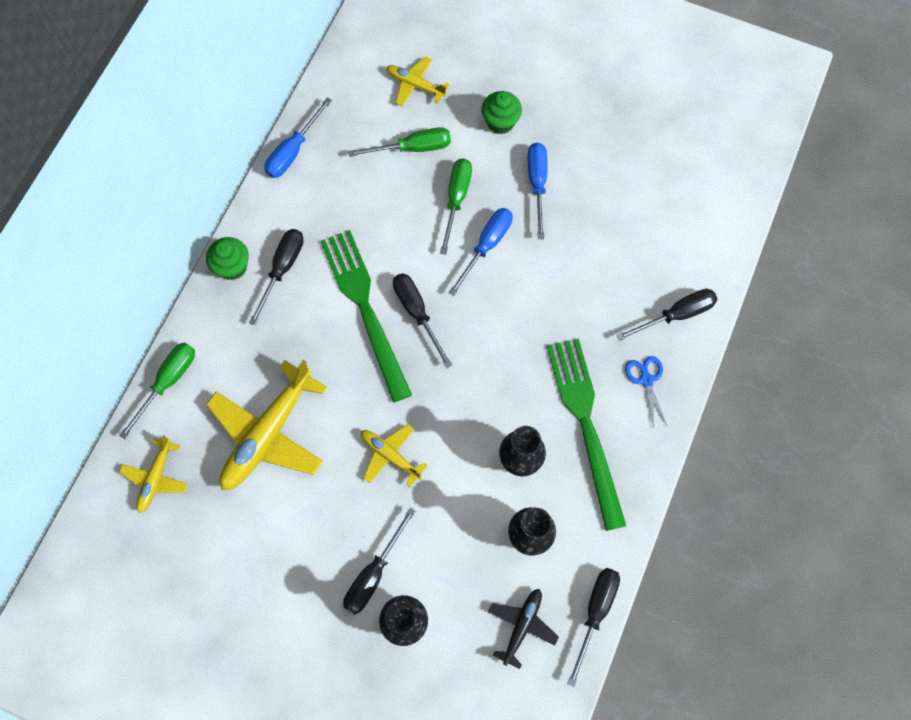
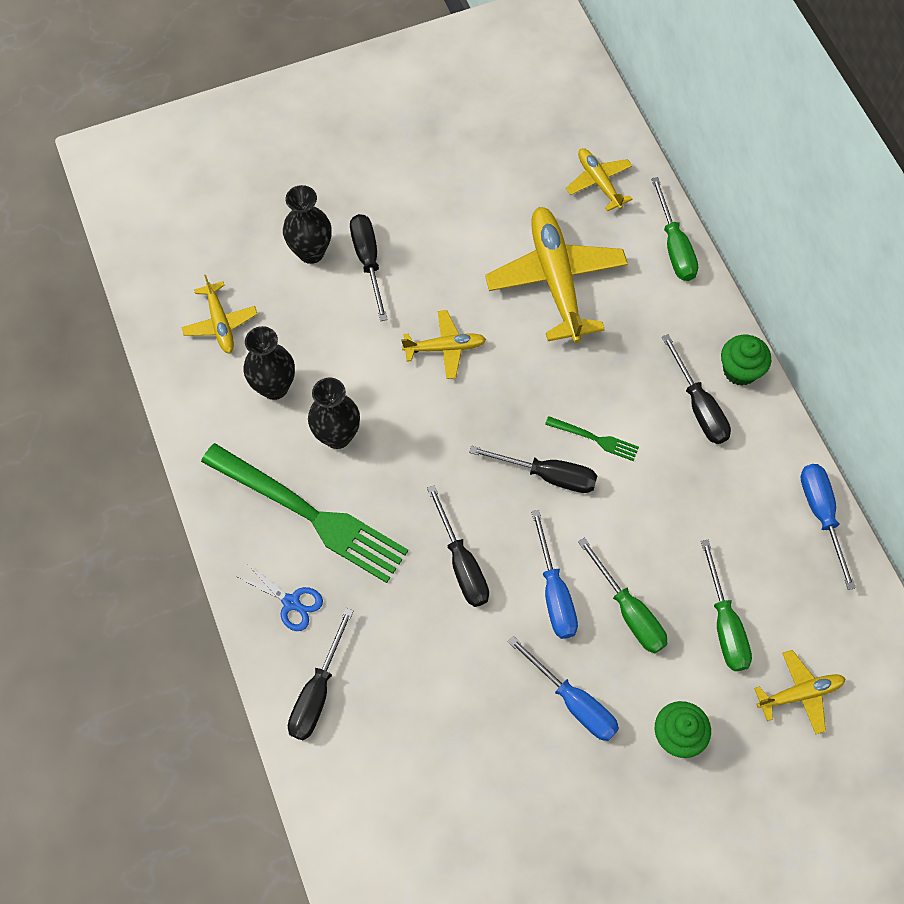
camera: 135 degrees right, 5 degrees down
(365, 308) = (595, 439): green fork -> green fork, size x0.43
(413, 148) = (724, 624): green screwdriver -> green screwdriver turned 45 degrees counterclockwise
(521, 626) = (220, 323): black plane -> yellow plane
(595, 612) = (170, 380): black screwdriver -> black screwdriver (461, 563)

